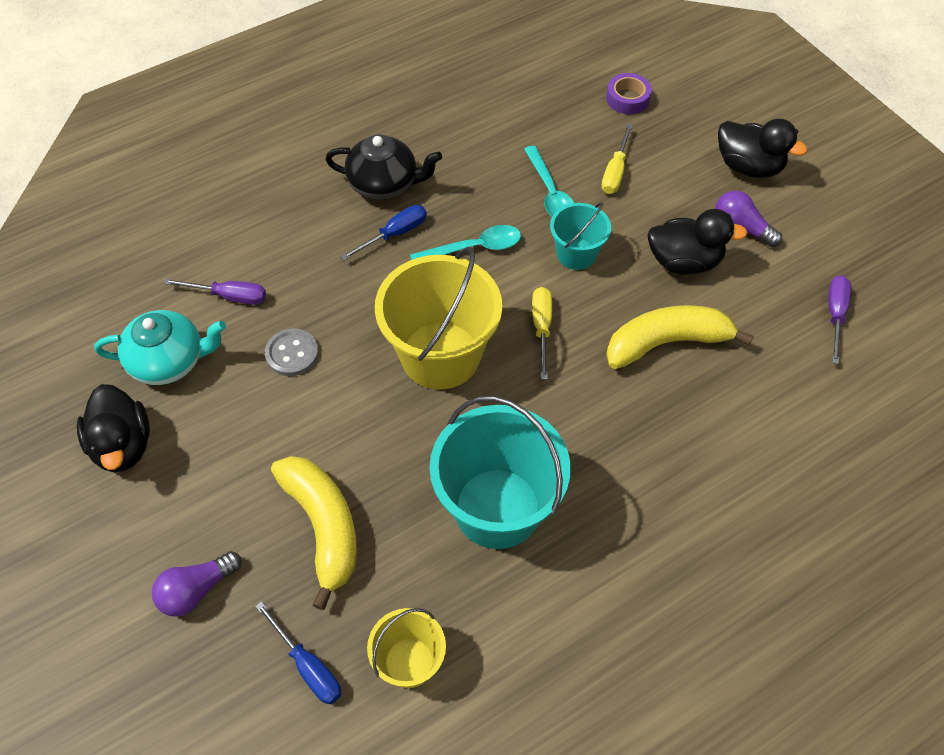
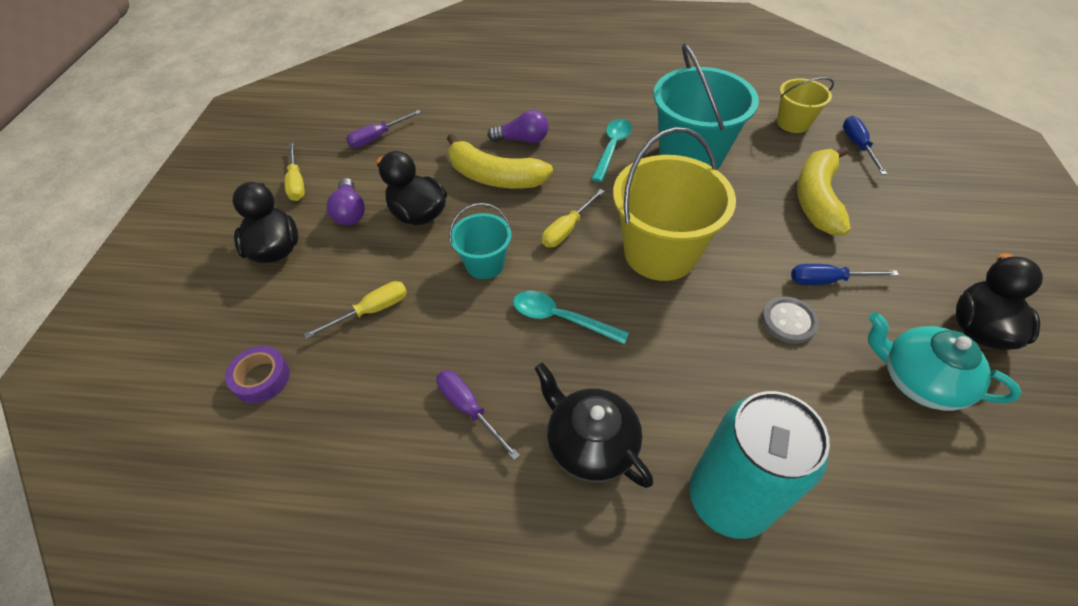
camera: 140 degrees left, 5 degrees down
(196, 590) = (926, 208): purple light bulb -> purple light bulb (522, 140)
(229, 296) = (832, 413): purple screwdriver -> purple screwdriver (469, 409)
(278, 205) = (728, 498): none -> turquoise can
(394, 234) = (622, 377): blue screwdriver -> blue screwdriver (827, 280)
(550, 193) = (446, 327): turquoise spoon -> turquoise spoon (612, 148)
(825, 224) = (297, 183): none -> yellow screwdriver

